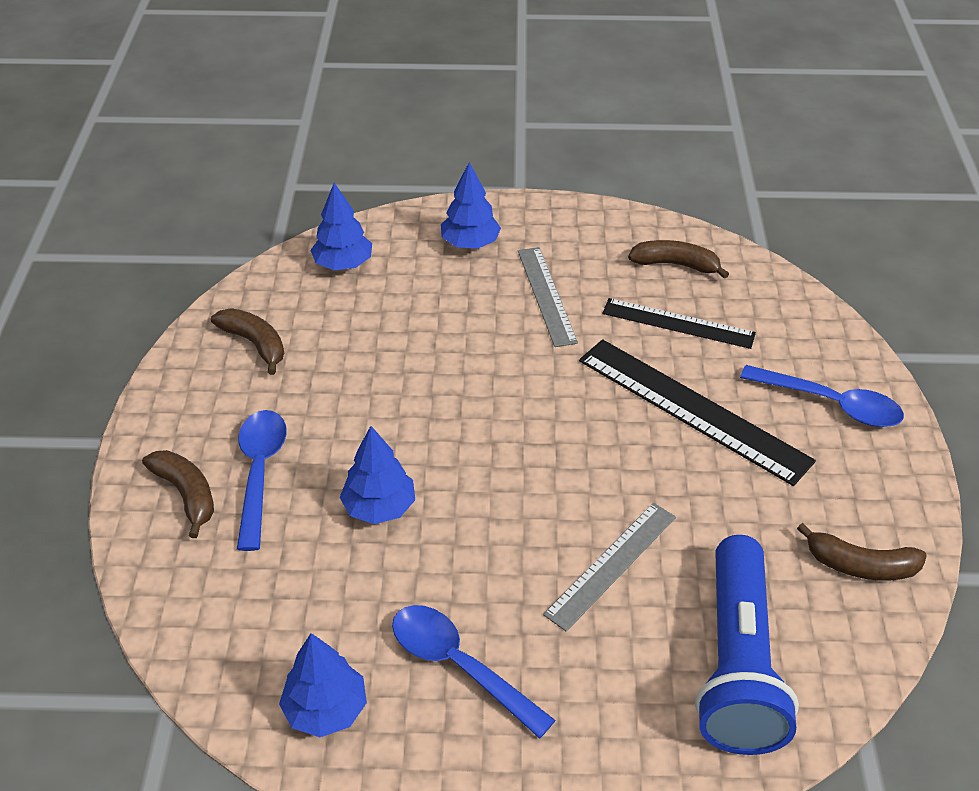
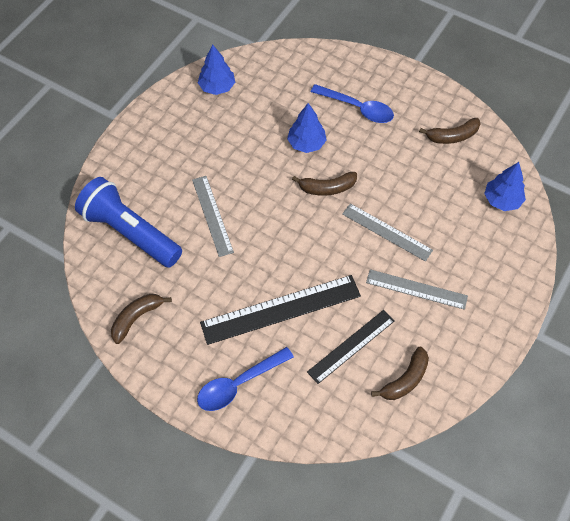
camera: 120 degrees right, 15 degrees up
(186, 494) = (361, 79): brown banana -> brown banana (327, 188)
(460, 666) = (203, 136): blue spoon -> none
(470, 243) = (489, 273): blue tree -> none
(480, 352) = (387, 232): none -> grey ruler

